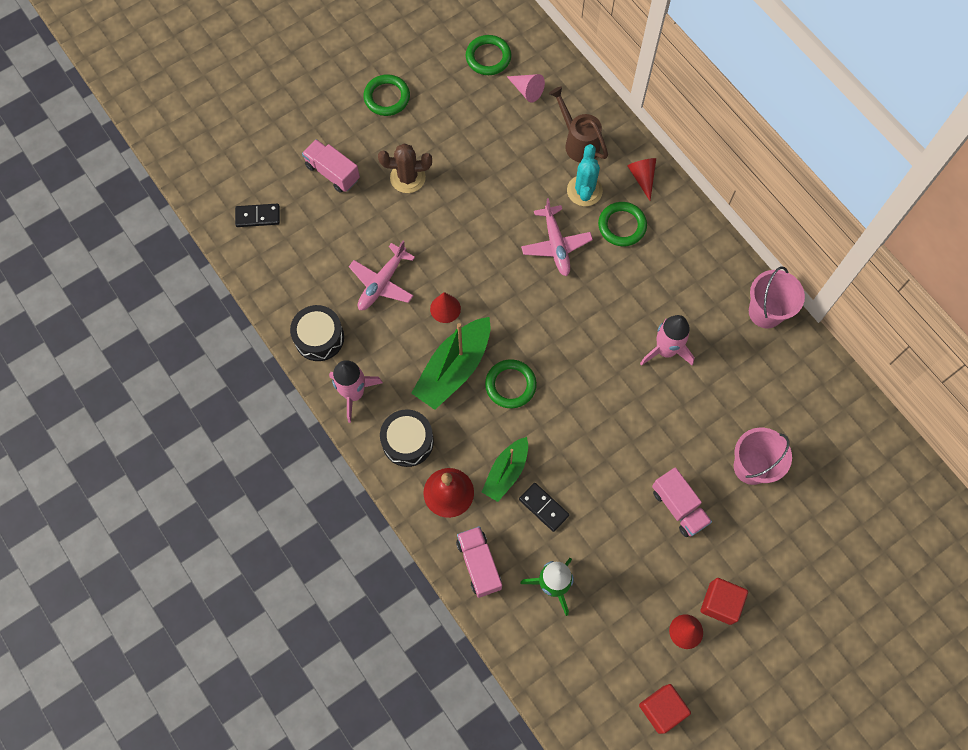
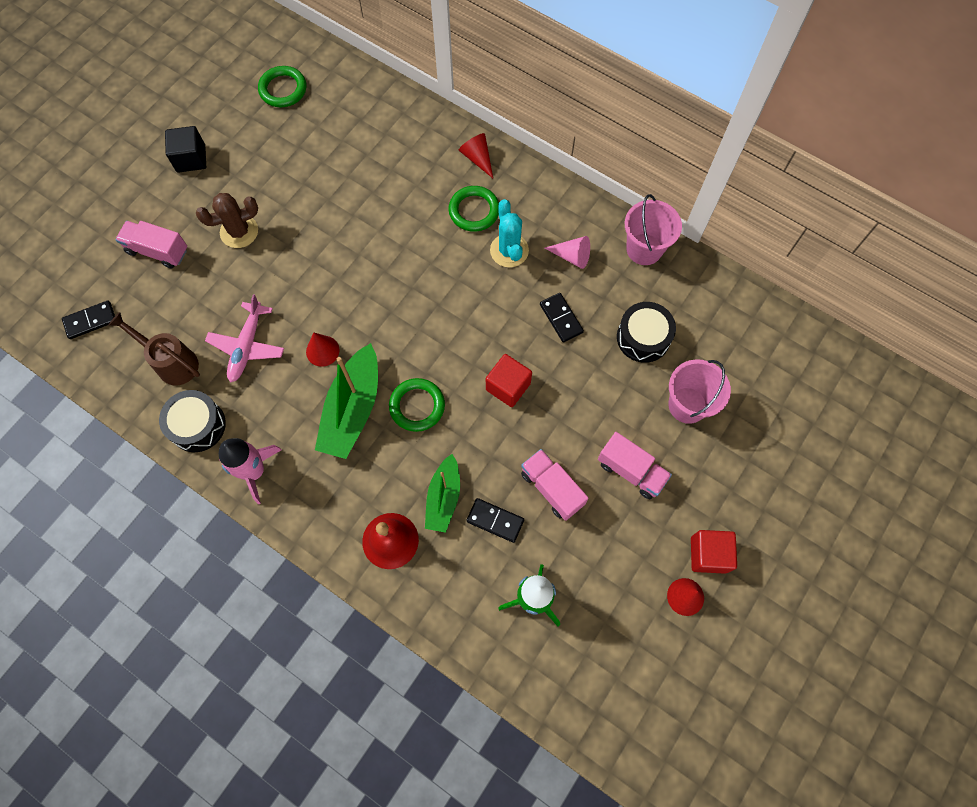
camera: 20 degrees left, 0 degrees up
(387, 97) = (191, 159): green ring -> black cube
(407, 441) = (329, 502): black drum -> black drum (643, 337)
(479, 564) = (448, 605): pink truck -> pink truck (552, 488)
(527, 90) = (333, 110): pink cone -> pink cone (572, 256)
(556, 245) = (414, 250): pink plane -> none
(578, 142) = (402, 144): brown watering can -> brown watering can (172, 362)
(584, 191) = (424, 188): turquoise cactus -> turquoise cactus (509, 250)
(661, 709) = (691, 688): red cube -> red cube (508, 386)
(665, 350) = (561, 318): pink rocket -> black domino

